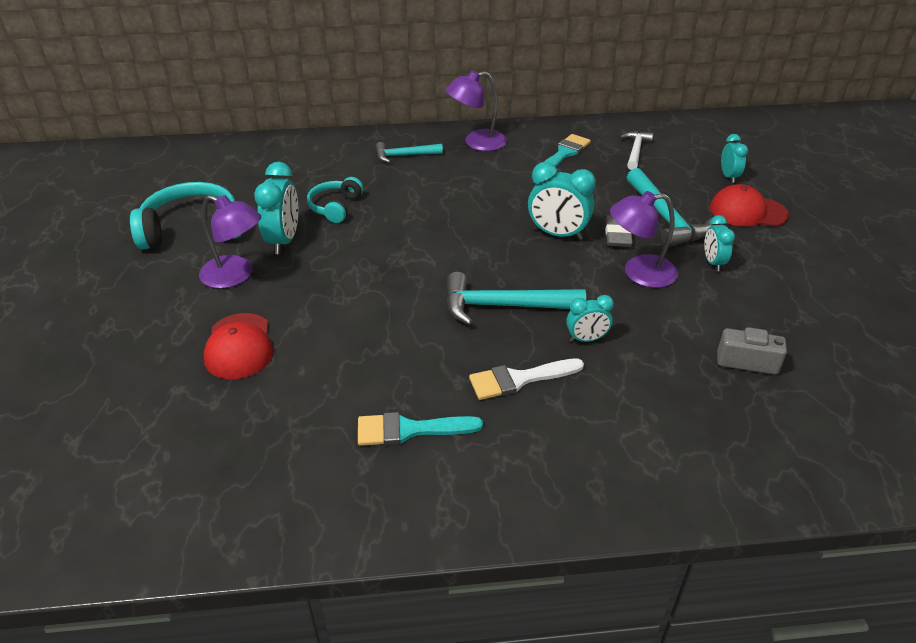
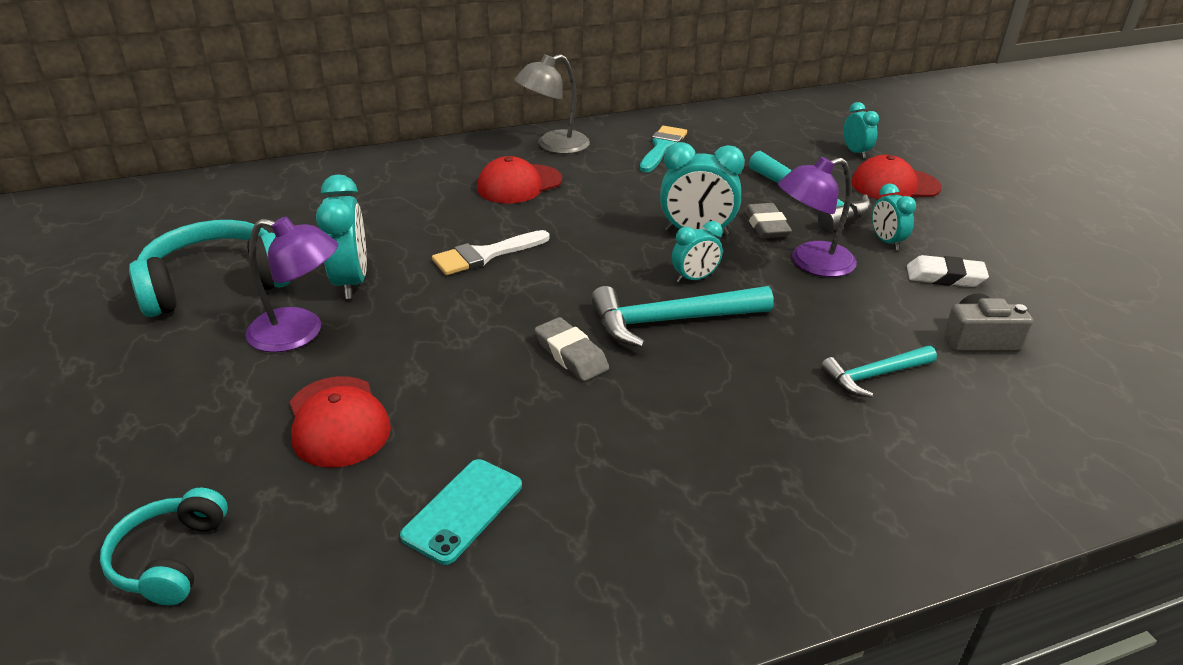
camera: 15 degrees left, 5 degrees down
(298, 424) = (463, 510): none -> turquoise phone
(336, 207) = (406, 234): turquoise headphones -> turquoise headphones (170, 558)
(404, 155) = (470, 168): turquoise hammer -> turquoise hammer (874, 375)
(409, 430) = (619, 490): turquoise brush -> none
(418, 321) = (571, 355): none -> grey eraser
(436, 174) = (519, 184): none -> red cap
(476, 142) = (553, 146): purple lamp -> grey lamp
(519, 379) = (730, 404): white brush -> white brush (485, 255)
(586, 339) = (788, 344): turquoise clock -> turquoise clock (694, 278)
(635, 151) = (741, 137): white hammer -> none
(747, 301) = (945, 277): none -> white eraser

